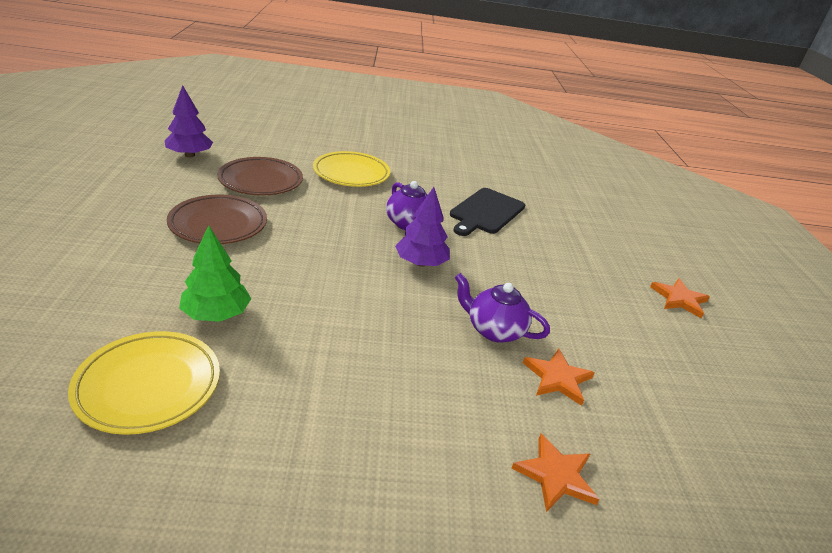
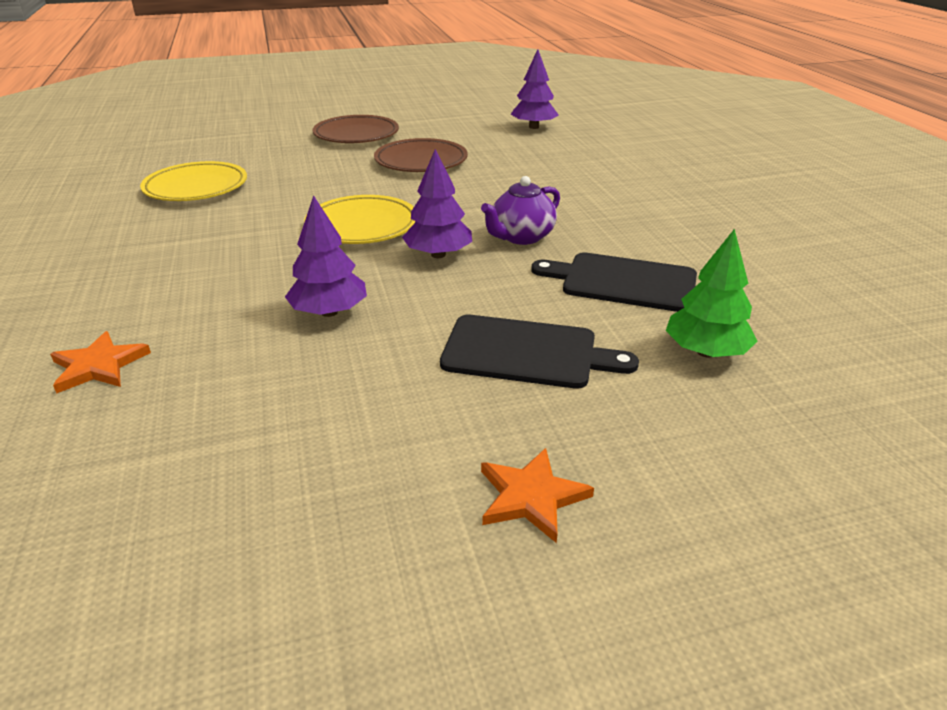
camera: 80 degrees right, 0 degrees up
(216, 314) = (286, 188): green tree -> green tree (705, 352)
(261, 181) = (523, 158): brown plate -> brown plate (356, 135)
(351, 173) = (606, 190): yellow plate -> yellow plate (362, 226)
(494, 330) = (329, 312): purple teapot -> purple tree
(557, 378) = (253, 361): orange star -> none
(558, 265) = (526, 352): none -> black cutting board

